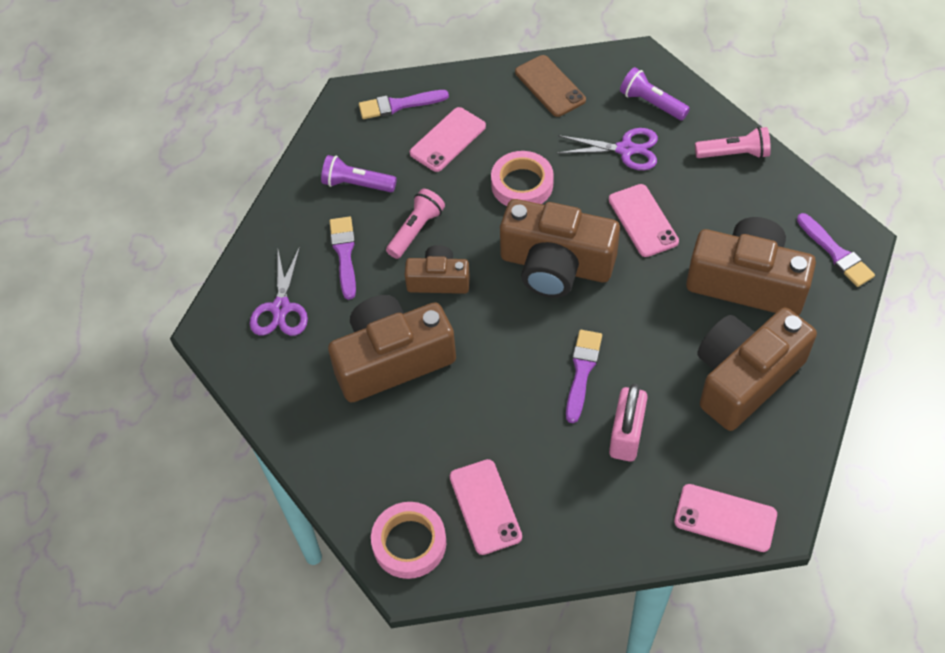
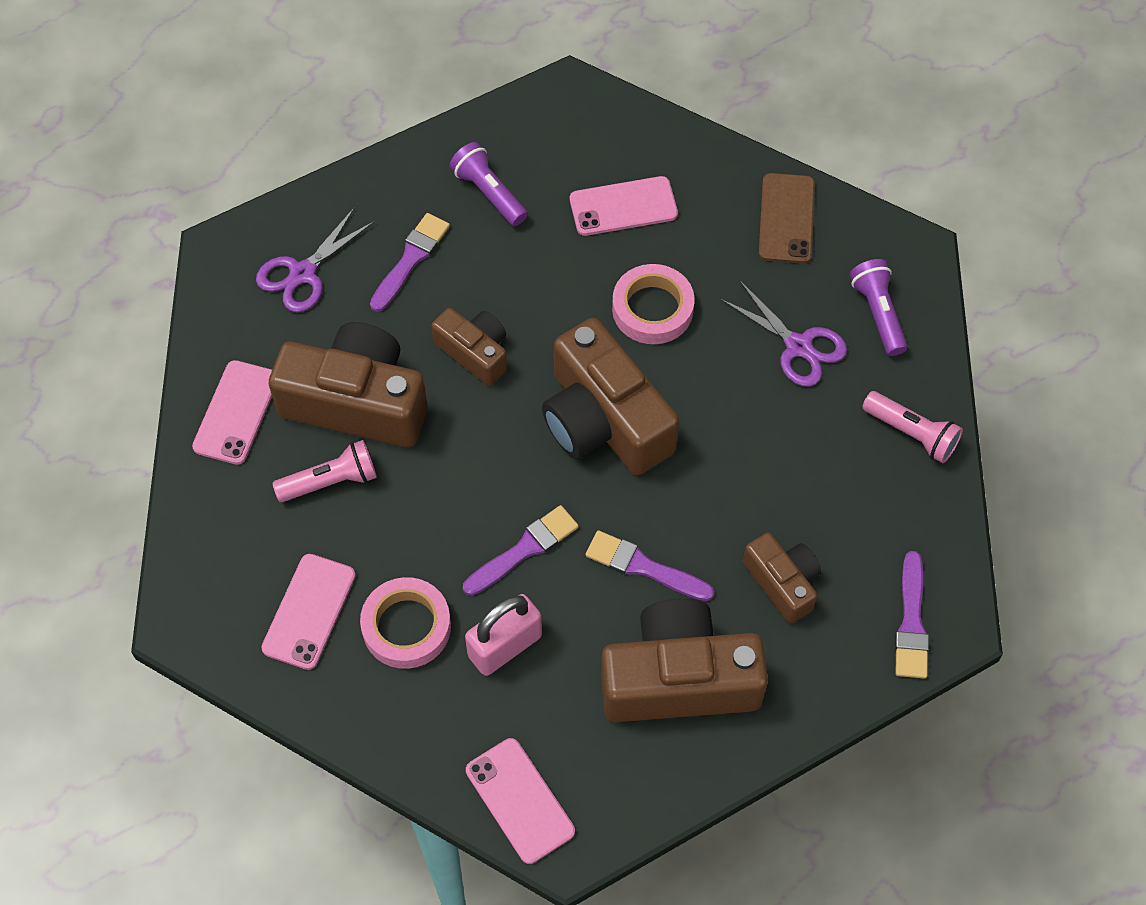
camera: 35 degrees right, 5 degrees up
(399, 105) = (609, 133): purple brush -> purple brush (644, 567)
(409, 543) = (211, 592): pink tape -> pink tape (406, 626)
(416, 230) = (501, 284): pink flashlight -> pink flashlight (331, 481)
(643, 220) = (739, 437): pink phone -> pink phone (236, 412)
(747, 282) = (783, 582): brown camera -> brown camera, size x0.55

